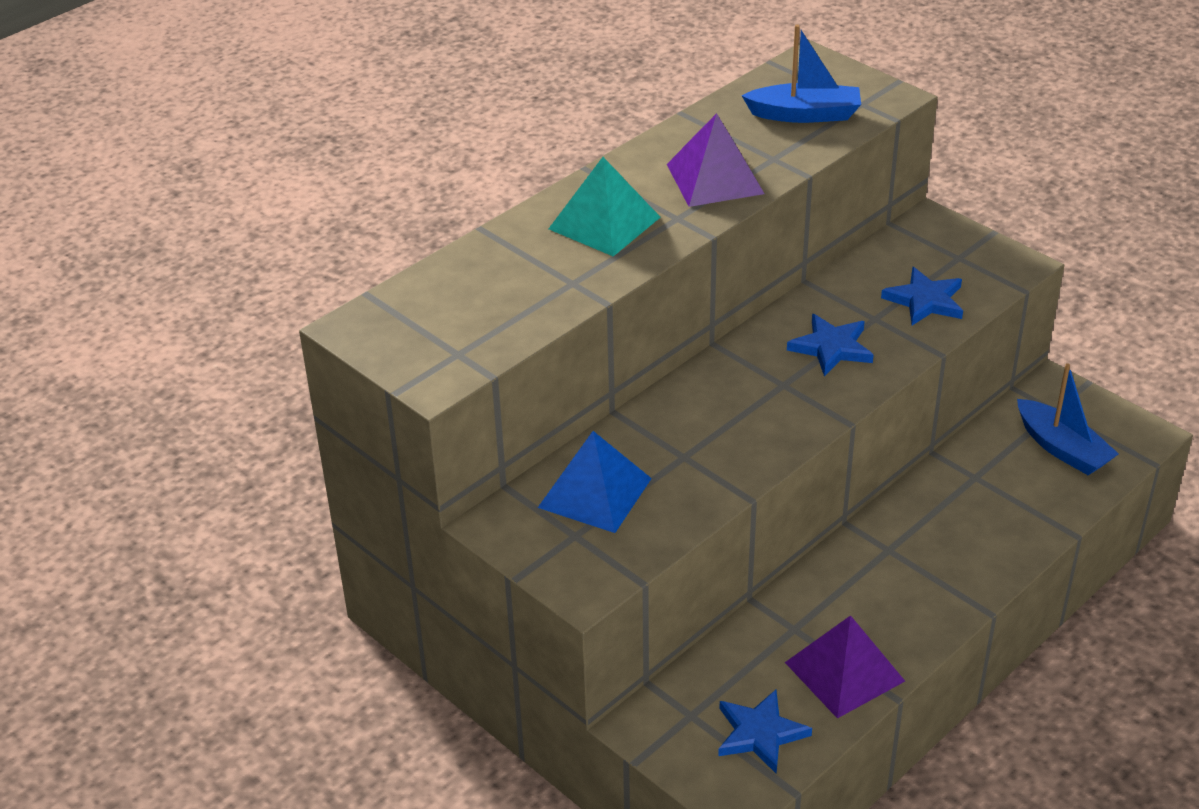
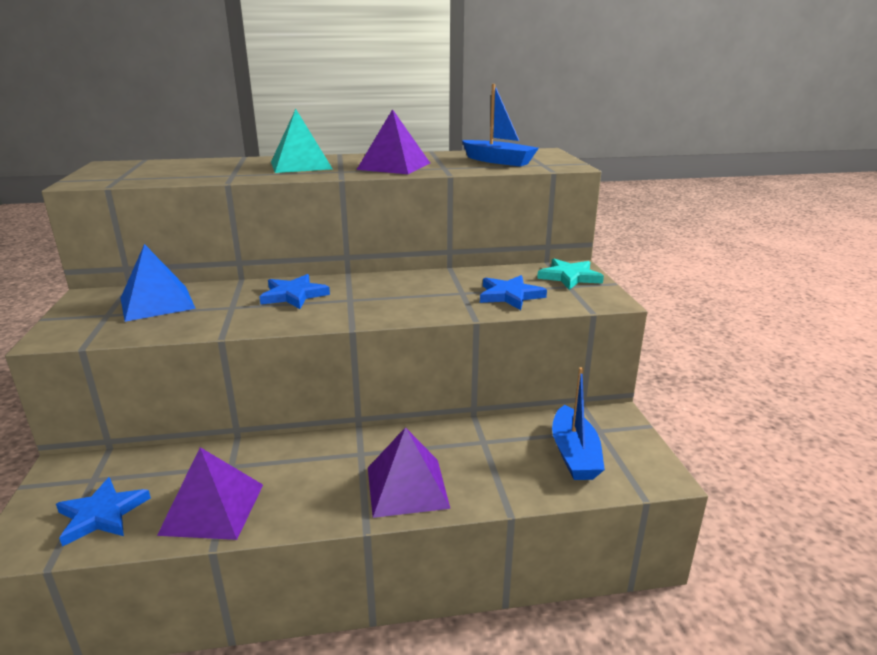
camera: 35 degrees right, 15 degrees down
(831, 348) = (409, 295): blue star -> blue star (293, 295)
(943, 241) = (570, 277): none -> turquoise star
(971, 558) = (407, 487): none -> purple pyramid

